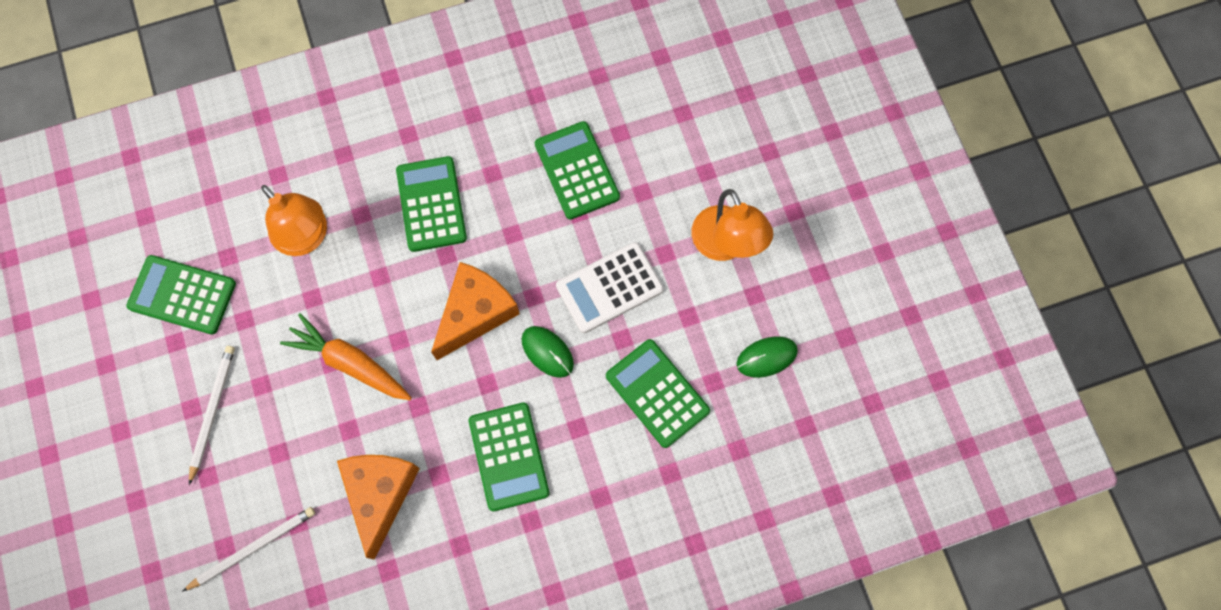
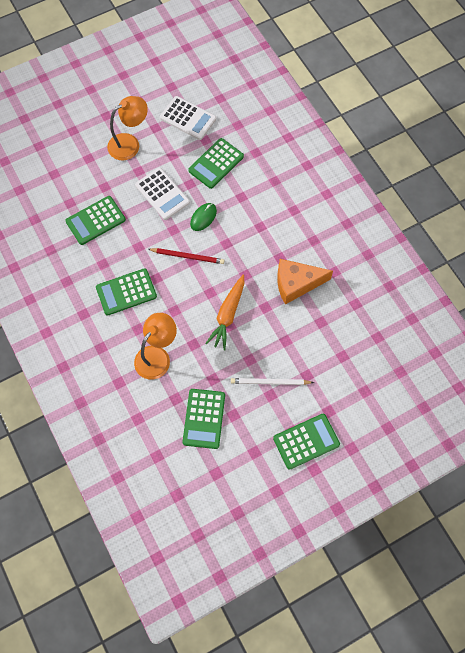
camera: 100 degrees left, 5 degrees down
(253, 548) = (339, 341): white pencil -> none
(475, 313) = (187, 256): orange cheese -> red pencil
(508, 456) = (263, 226): green calculator -> green calculator (306, 441)
(766, 357) = (188, 118): green mouse -> white calculator

